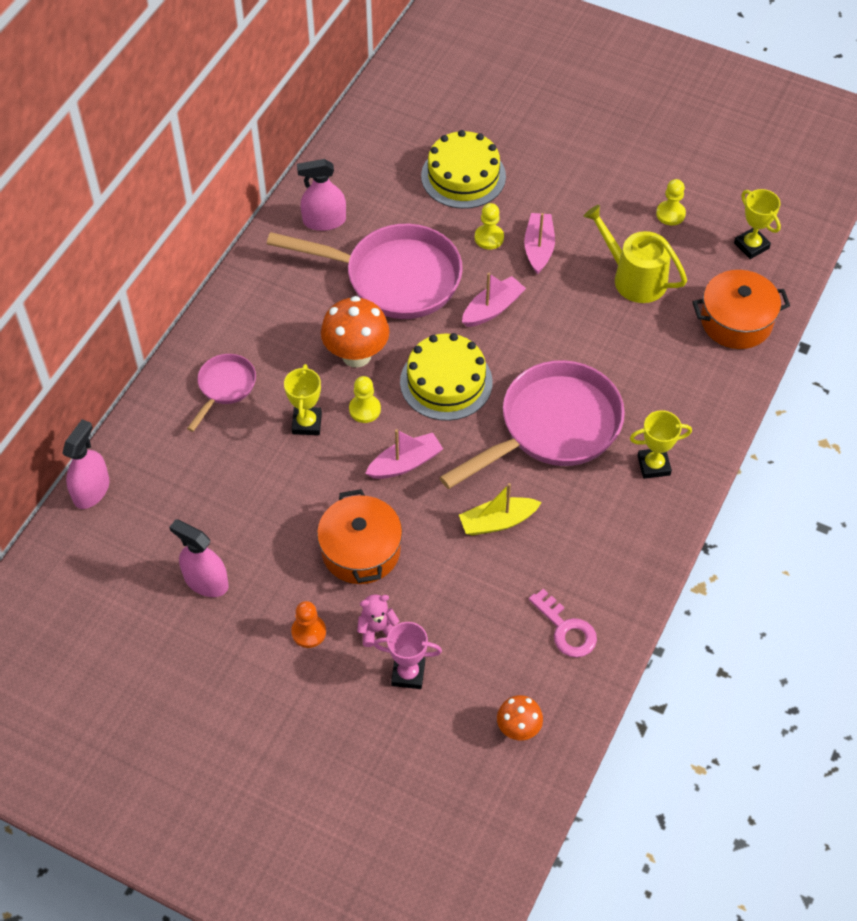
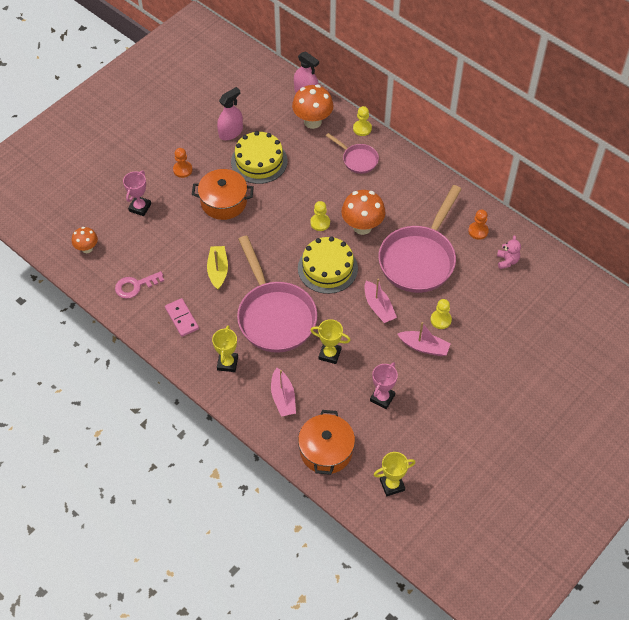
camera: 105 degrees right, 0 degrees up
(156, 466) = (312, 121): none -> orange mushroom
(307, 423) = (319, 193): yellow trophy -> yellow trophy (329, 354)
(324, 221) = (478, 231): pink spray bottle -> orange pawn
(377, 629) = (171, 199): pink teddy bear -> pink teddy bear (507, 261)
(405, 463) = (274, 234): pink boat -> pink boat (283, 397)
(463, 176) = (501, 318): yellow cake -> yellow cake (259, 161)
(601, 546) = (182, 318): none -> pink domino
(634, 278) = (382, 398): yellow watering can -> pink trophy
(670, 214) = (436, 440): yellow pawn -> yellow pawn (362, 128)

